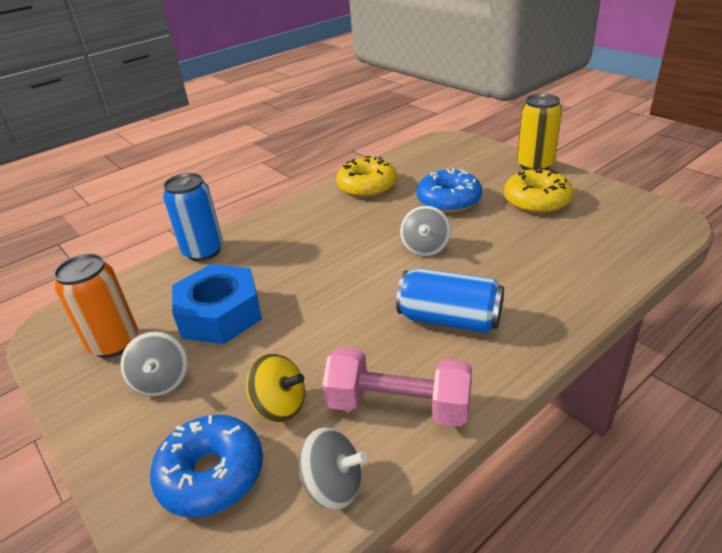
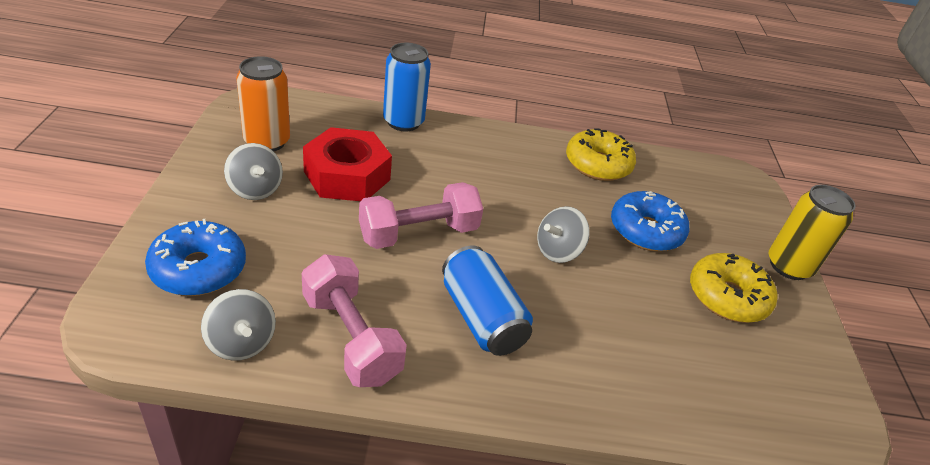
camera: 35 degrees right, 5 degrees up
(162, 381) = (255, 189): grey spinning top -> grey spinning top turned 60 degrees counterclockwise
(220, 314) = (347, 175): blue nut -> red nut
(280, 406) = (289, 266): yellow spinning top -> none
(331, 307) = (419, 233): none -> pink dumbbell

